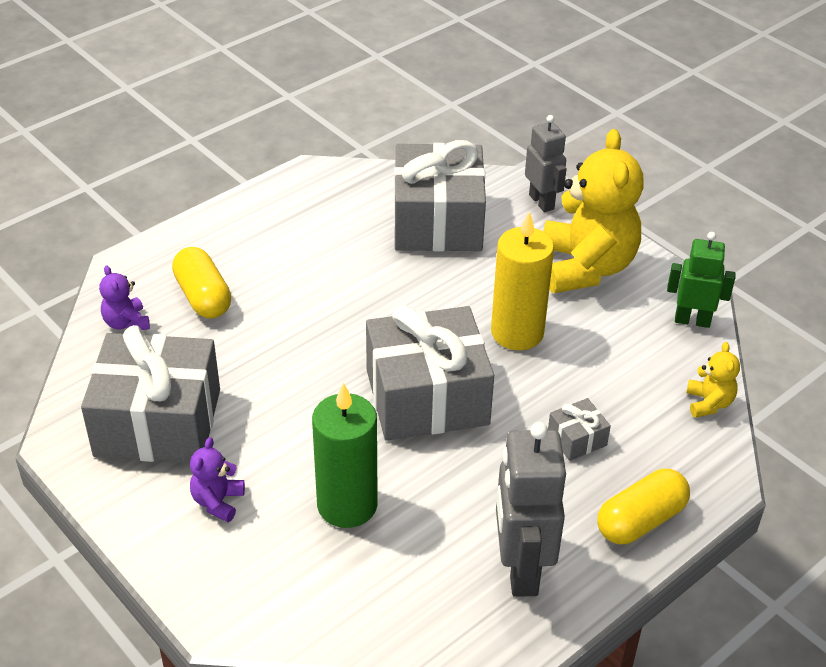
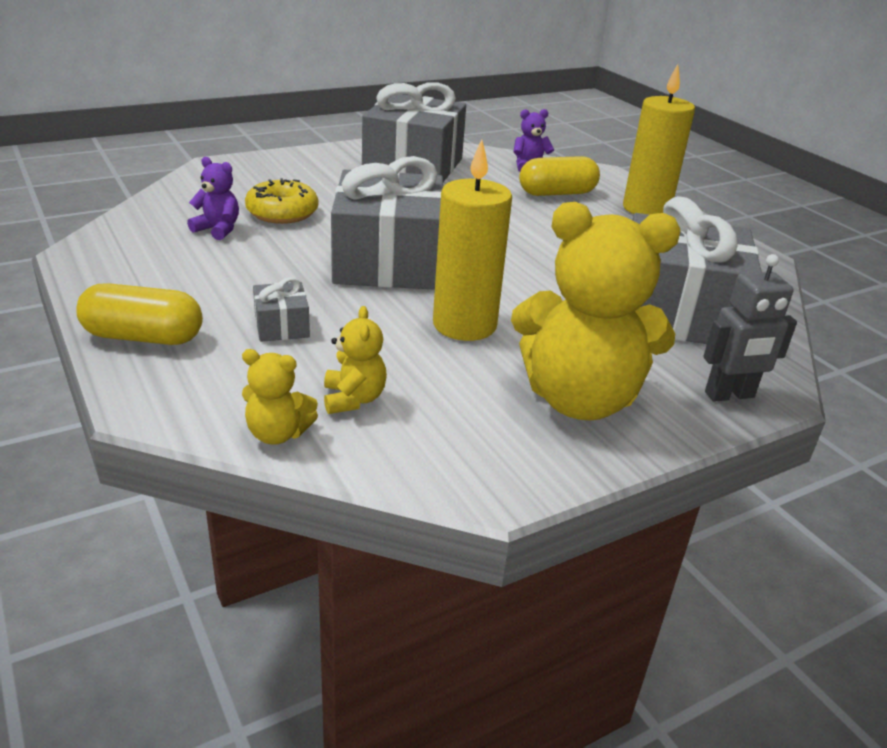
camera: 100 degrees right, 10 degrees down
(218, 502) = (320, 175): purple teddy bear -> purple teddy bear (218, 229)
(223, 234) = (646, 209): none -> yellow candle
(347, 505) = (282, 213): green candle -> yellow donut
(520, 569) = (149, 266): grey robot -> none
(640, 520) = (143, 337): yellow capsule -> yellow capsule turned 60 degrees counterclockwise
(649, 375) = (353, 399): none -> yellow teddy bear
(692, 320) = (445, 466): green robot -> none

